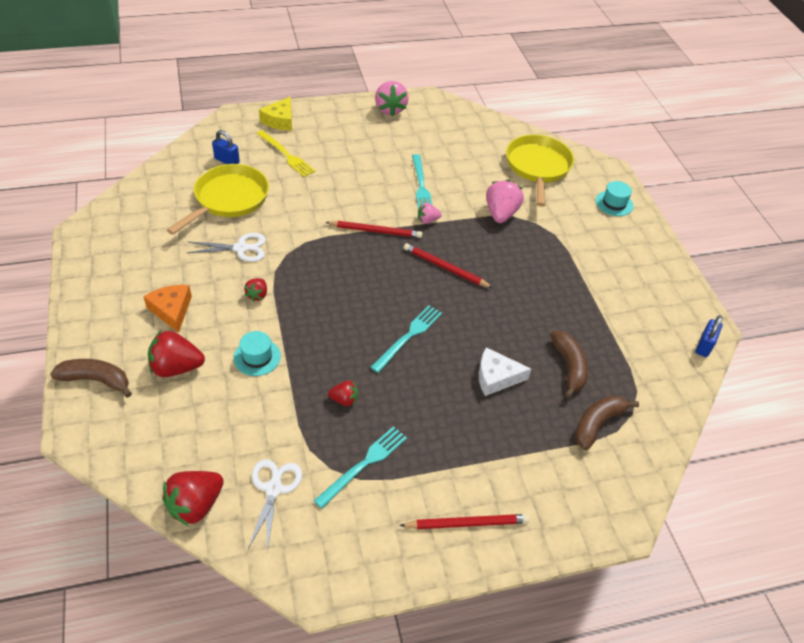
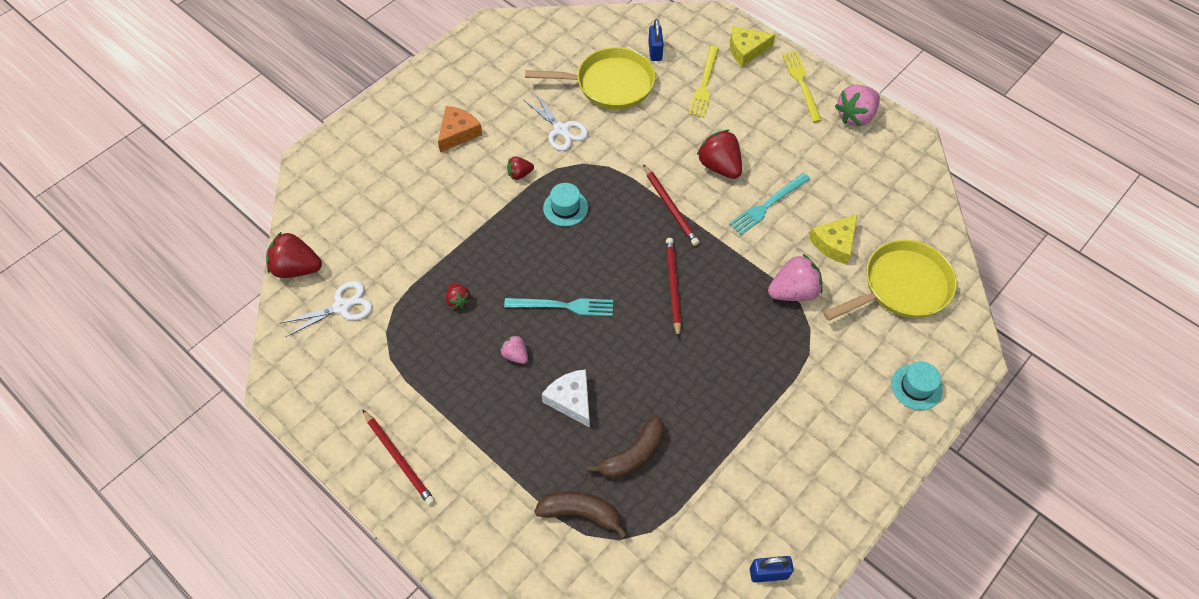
camera: 60 degrees right, 10 degrees up
(96, 380) = (359, 137): brown banana -> none
(176, 367) = (406, 174): red strawberry -> red strawberry (719, 166)
(257, 357) = (455, 216): turquoise hat -> turquoise hat (565, 208)
(338, 115) = (801, 84): none -> yellow fork
(364, 464) = (405, 352): turquoise fork -> none
(427, 220) = (723, 238): pink strawberry -> pink strawberry (515, 355)
(480, 175) = (834, 243): none -> yellow cheese

